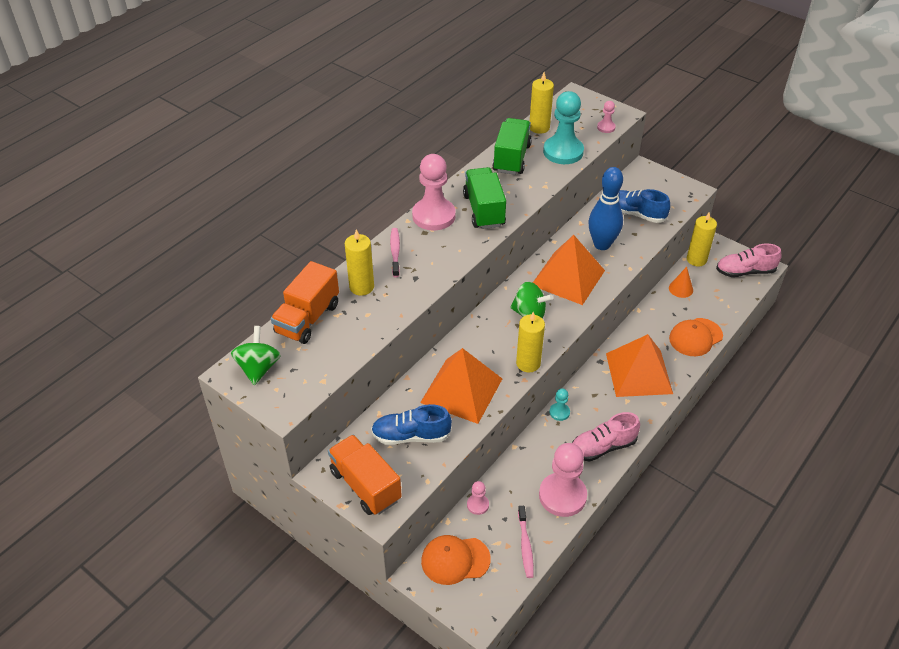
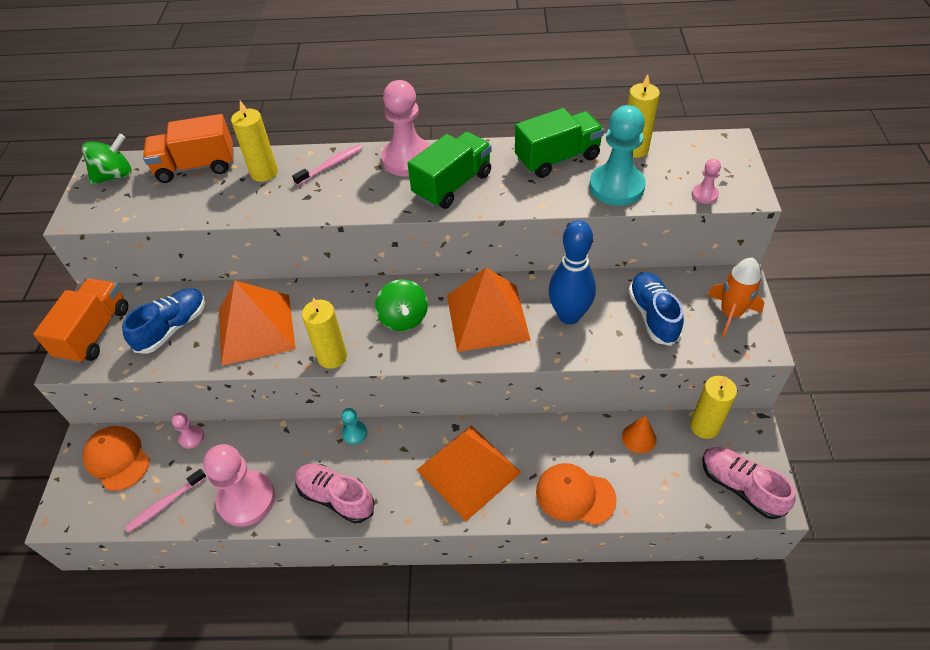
camera: 55 degrees right, 5 degrees up
(411, 436) = (173, 328): blue shoe -> blue shoe turned 75 degrees clockwise
(663, 187) = (730, 314): none -> orange rocket

